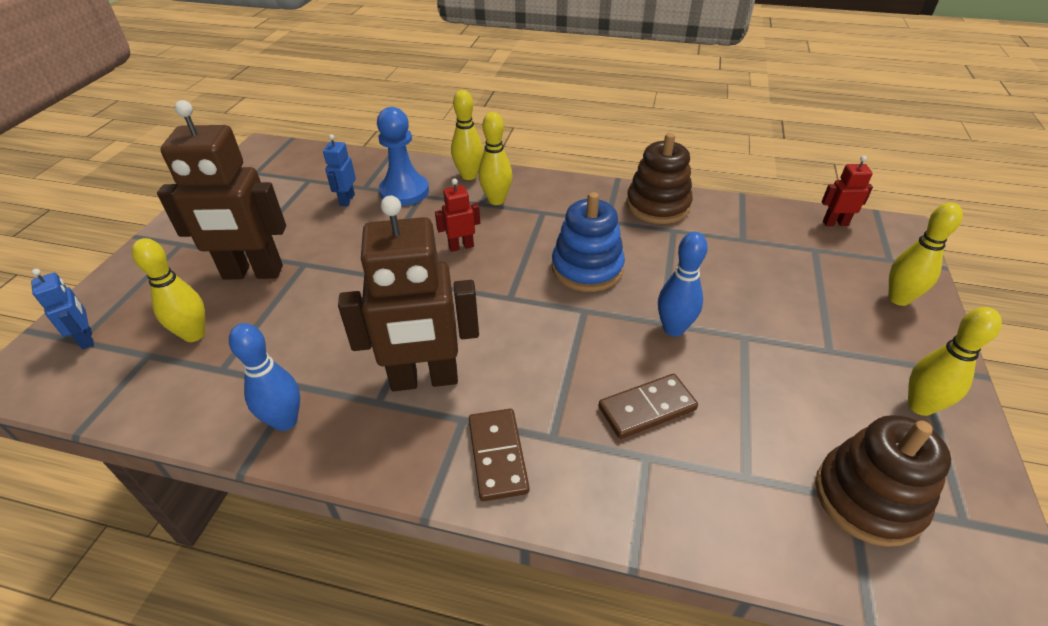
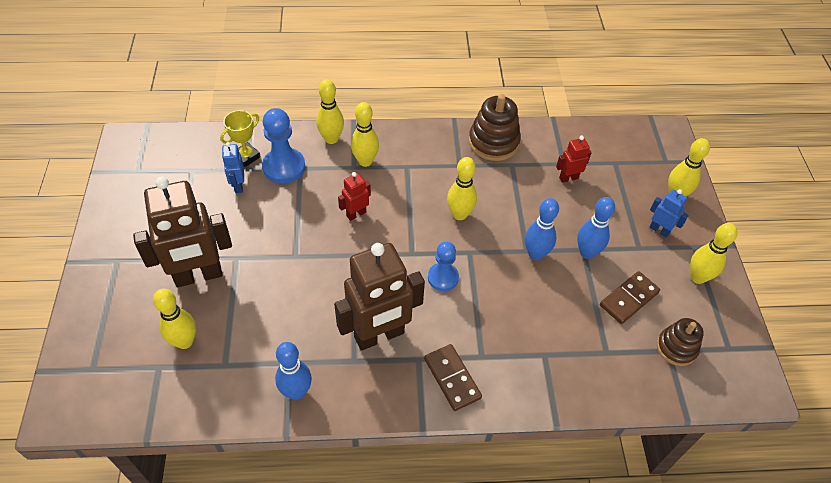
camera: 20 degrees left, 10 degrees up
(87, 339) = (98, 366): blue robot -> blue robot (659, 230)
(370, 177) = (246, 156): none -> yellow trophy
(537, 331) = (443, 277): none -> blue pawn
(587, 268) = (459, 214): blue stacking toy -> yellow bowling pin
(647, 408) = (535, 320): brown domino -> brown domino (628, 299)
(749, 341) = (587, 252): none -> blue bowling pin
(835, 223) = (624, 134): red robot -> red robot (568, 178)
(868, 498) = (676, 348): brown stacking toy -> brown stacking toy, size x0.65

